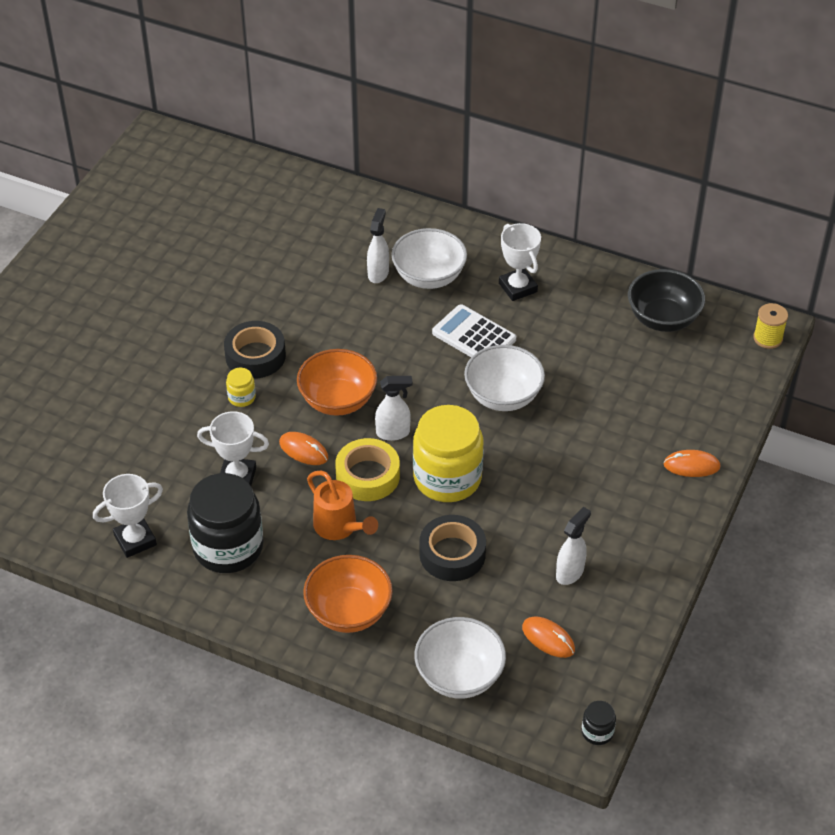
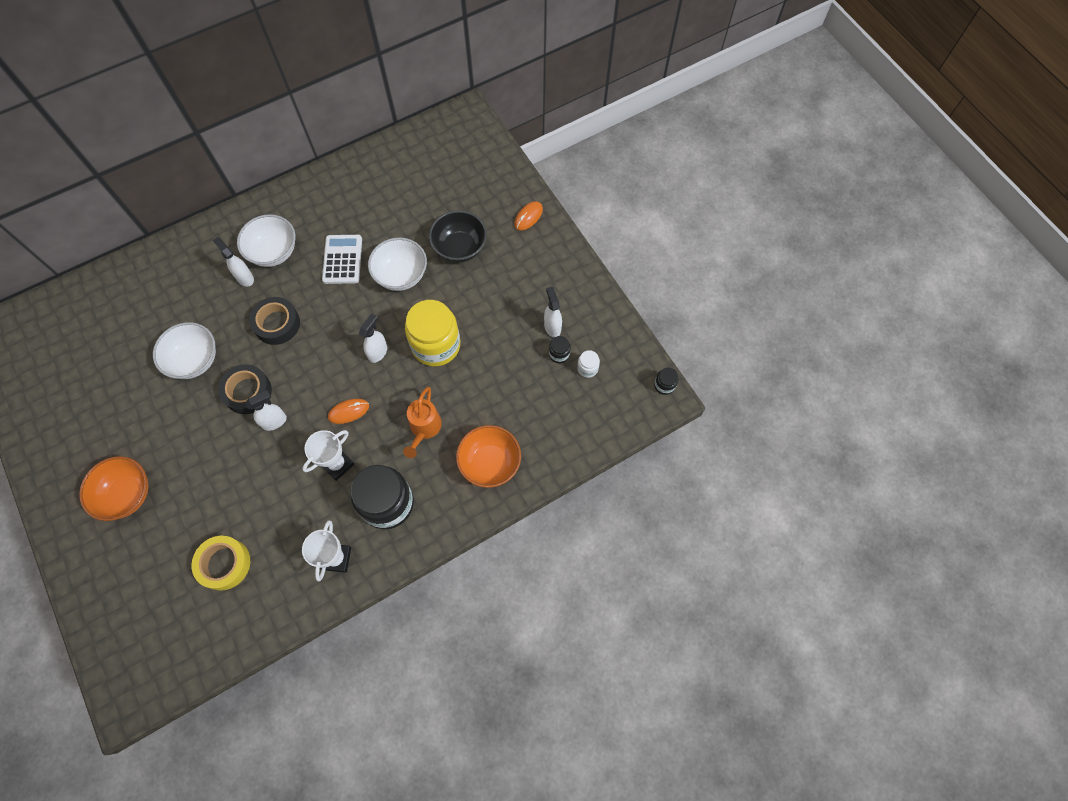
camera: 55 degrees left, 20 degrees up
(241, 397) = (275, 421): yellow jar -> white spray bottle
(338, 400) = (326, 367): orange bowl -> orange bowl (127, 494)
(339, 527) = (424, 429): orange watering can -> orange watering can turned 105 degrees clockwise
(367, 476) = (398, 388): yellow tape -> yellow tape (224, 564)
(452, 554) = (492, 379): black tape -> black tape (277, 324)
(459, 676) = (578, 431): white bowl -> white bowl (194, 360)
(474, 336) = (342, 259): white calculator -> white calculator turned 105 degrees clockwise
(518, 287) = (326, 211): white trophy -> none
(541, 599) = (559, 354): none -> black jar
(548, 639) = (587, 368): orange mouse -> white jar
(663, 319) = (416, 157): black bowl -> black bowl (460, 248)
(768, 338) = (473, 119): yellow spool -> none

